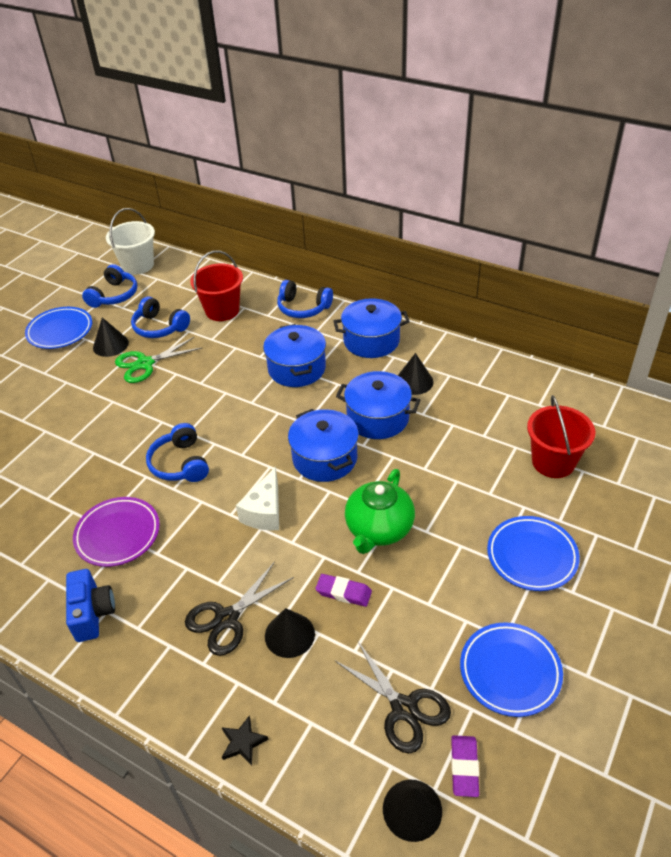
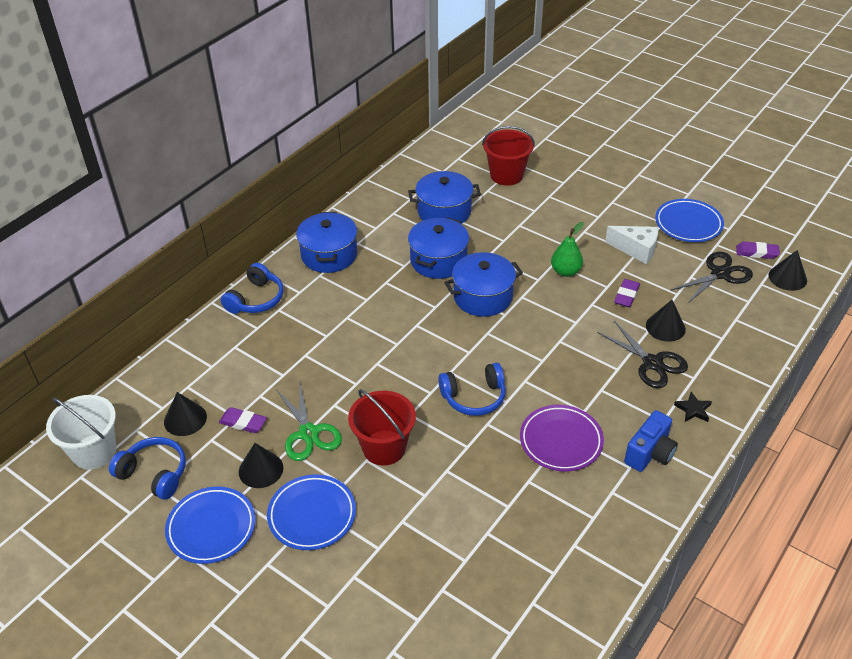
camera: 85 degrees left, 0 degrees up
(92, 613) = (650, 453): blue camera -> blue camera turned 135 degrees clockwise
(159, 327) = (243, 422): blue headphones -> purple eraser
(222, 310) = (233, 365): red bucket -> red bucket (384, 447)
(243, 742) = (755, 355): black star -> black star (693, 409)
(265, 512) = (542, 338): white cheese -> white cheese (636, 250)
(297, 368) = (355, 309): blue pot -> blue pot (444, 211)
(379, 529) = (565, 271): green teapot -> green pear
(414, 381) = (396, 234): black cone -> black cone (185, 419)
(532, 556) = (595, 200): blue plate -> blue plate (312, 515)

